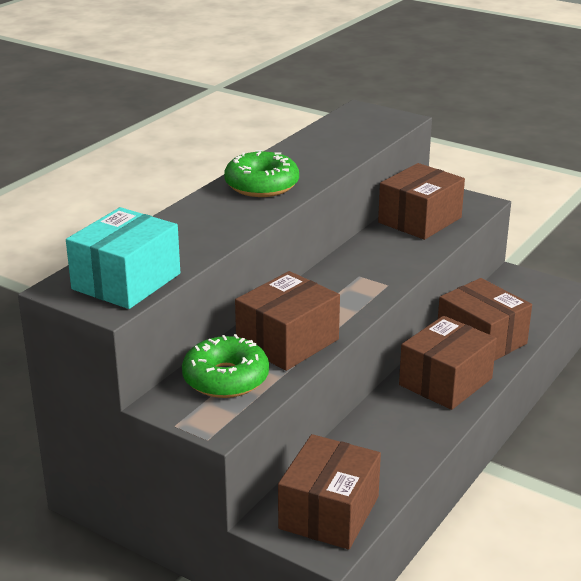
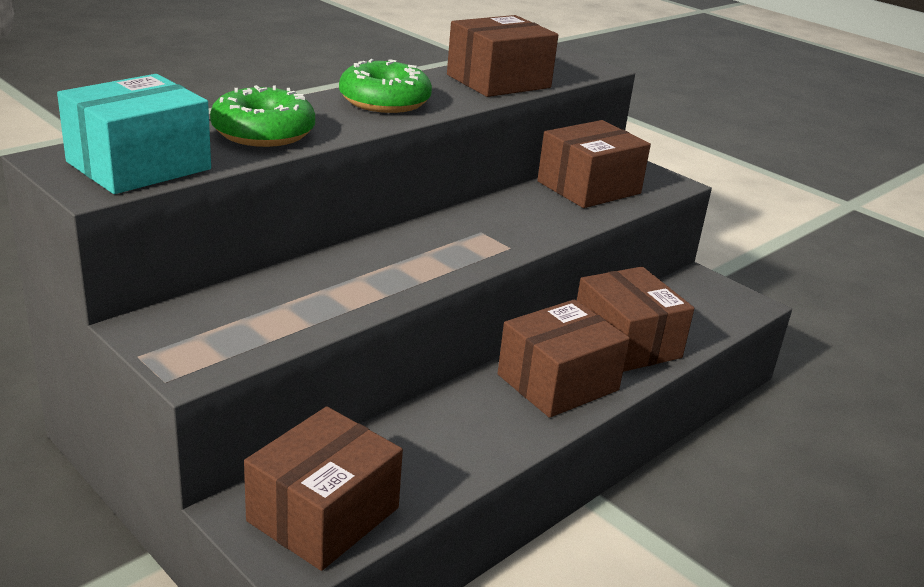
camera: 10 degrees right, 0 degrees up
(226, 378) = (241, 314): green donut -> green donut (263, 132)
(287, 342) = (346, 287): brown box -> brown box (498, 81)

